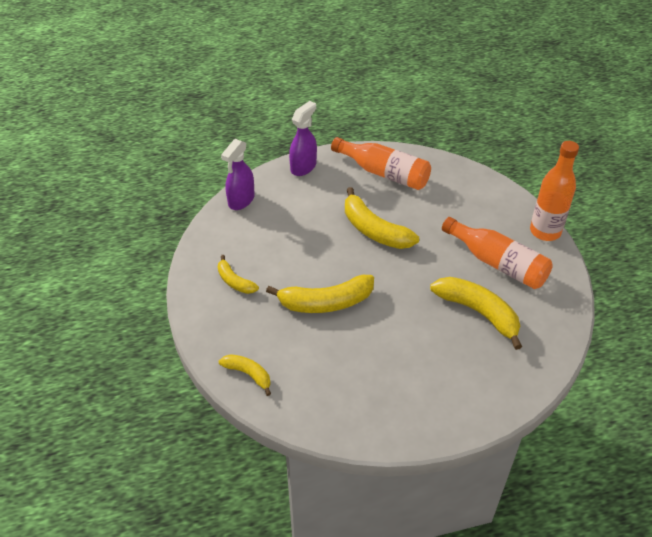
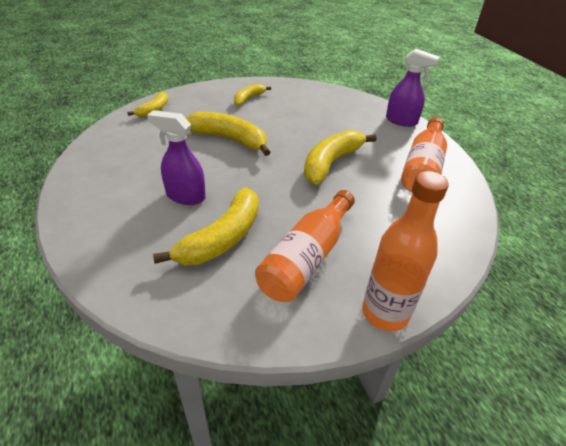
camera: 80 degrees right, 5 degrees down
(241, 200) = (341, 95): purple spray bottle -> purple spray bottle (185, 196)
(326, 302) = (229, 139): yellow banana -> yellow banana turned 135 degrees clockwise

